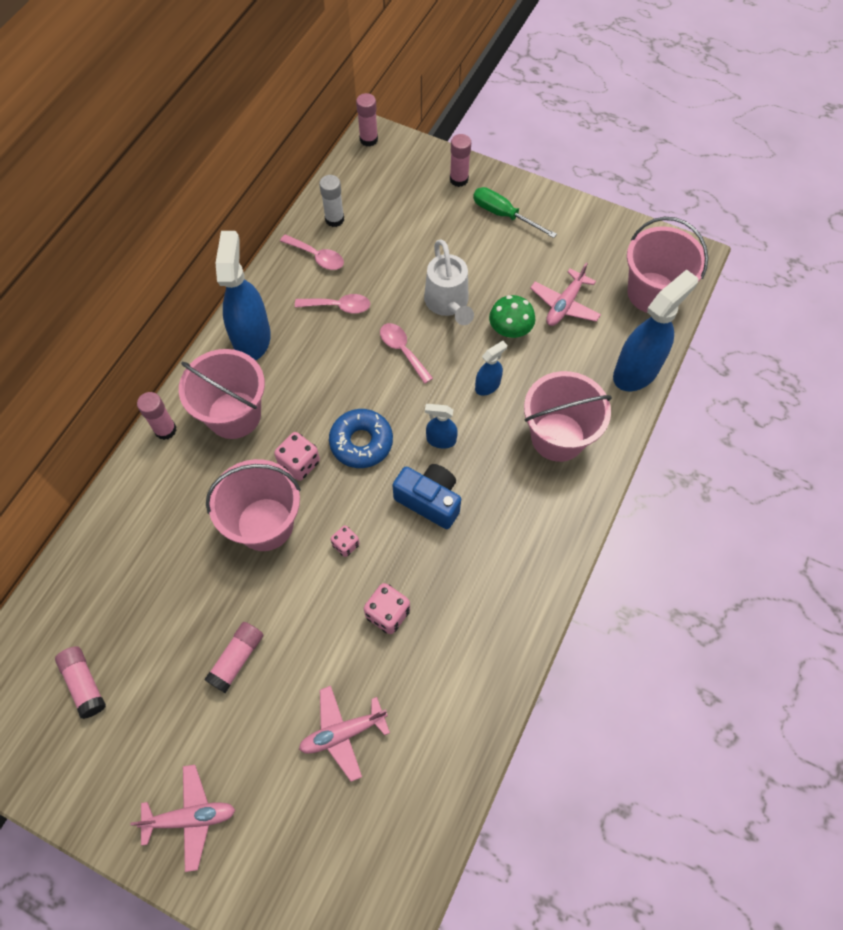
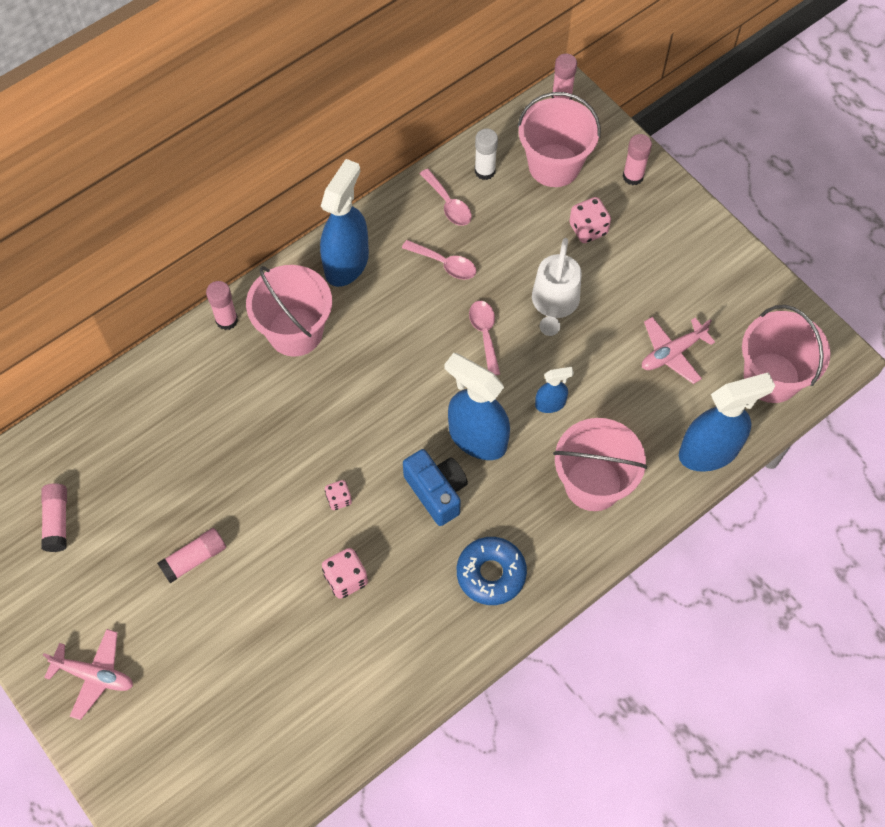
camera: 25 degrees right, 0 degrees up
(265, 524) = (275, 448): pink bucket -> pink bucket (554, 165)
(299, 463) = (333, 404): pink dice -> pink dice (588, 229)
(343, 733) = (255, 665): pink plane -> none
(361, 442) = (400, 408): blue donut -> blue donut (491, 574)
(441, 440) = (477, 438): blue spray bottle -> blue spray bottle, size x2.02
(503, 215) = (659, 233): green screwdriver -> none
(510, 330) = (602, 356): green mushroom -> none

